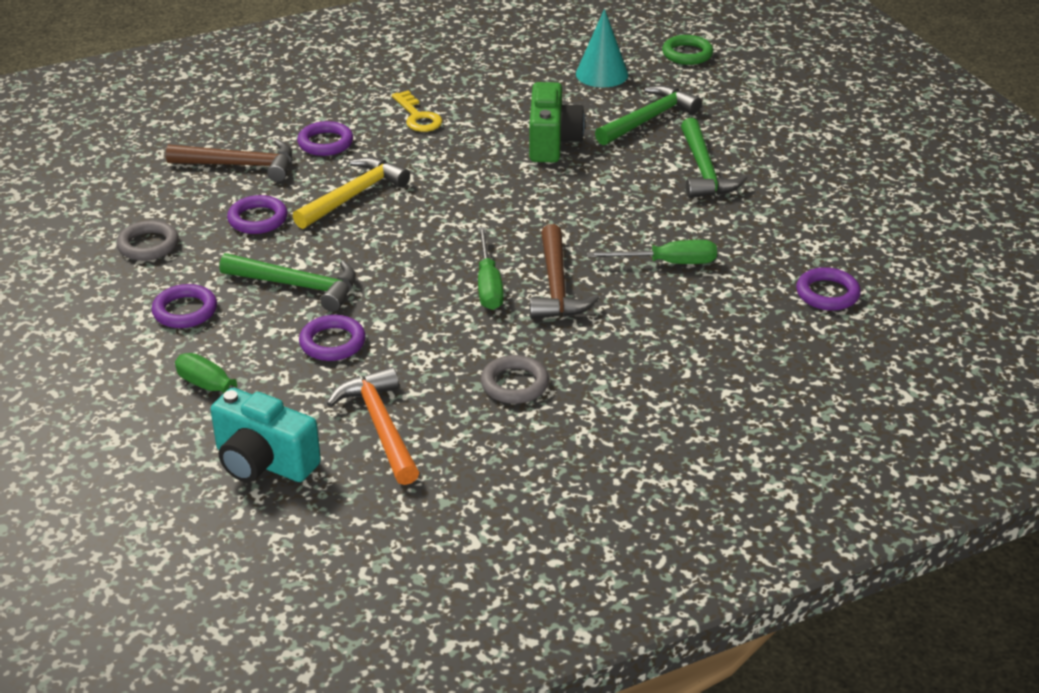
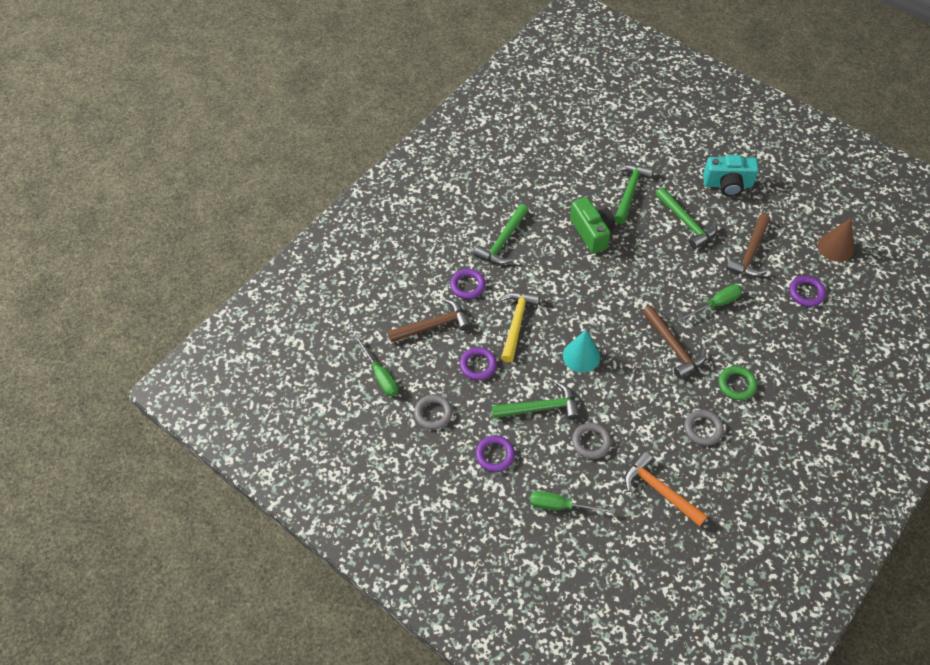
camera: 25 degrees left, 20 degrees up
(263, 462) = (621, 544): turquoise camera -> turquoise camera (727, 184)
(332, 342) = (591, 442): purple ring -> grey ring
(418, 116) = (503, 241): yellow key -> green hammer
(488, 285) = (638, 362): green screwdriver -> green screwdriver (380, 375)
(602, 74) = (578, 162): turquoise cone -> turquoise cone (581, 356)
(687, 54) = (613, 126): green ring -> green ring (736, 384)
(775, 227) = (750, 253): none -> brown hammer
(924, 260) = (835, 247): none -> brown cone

